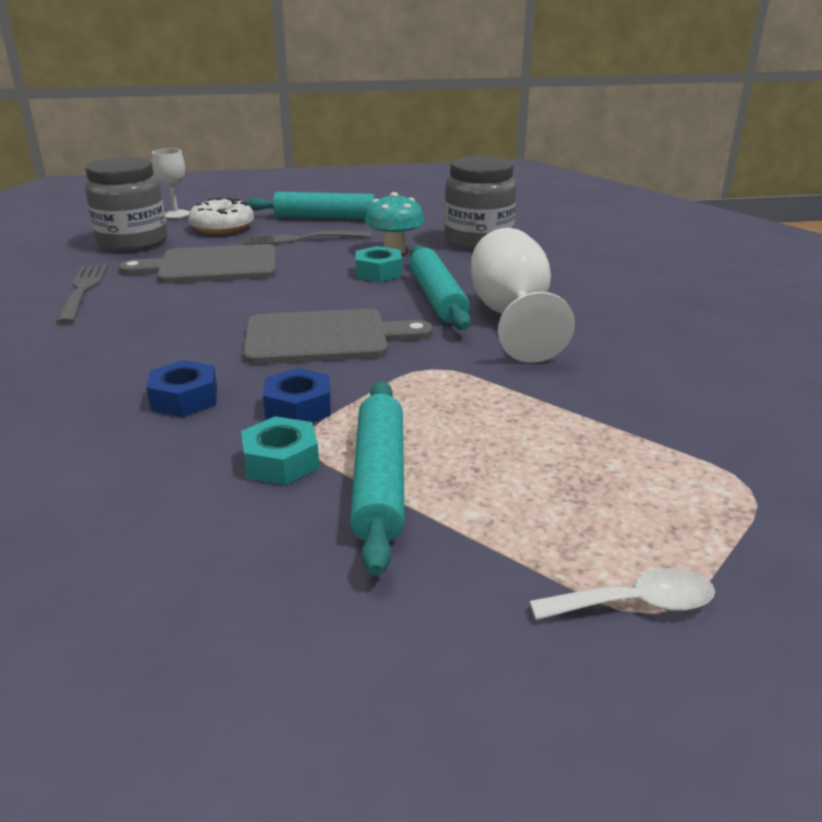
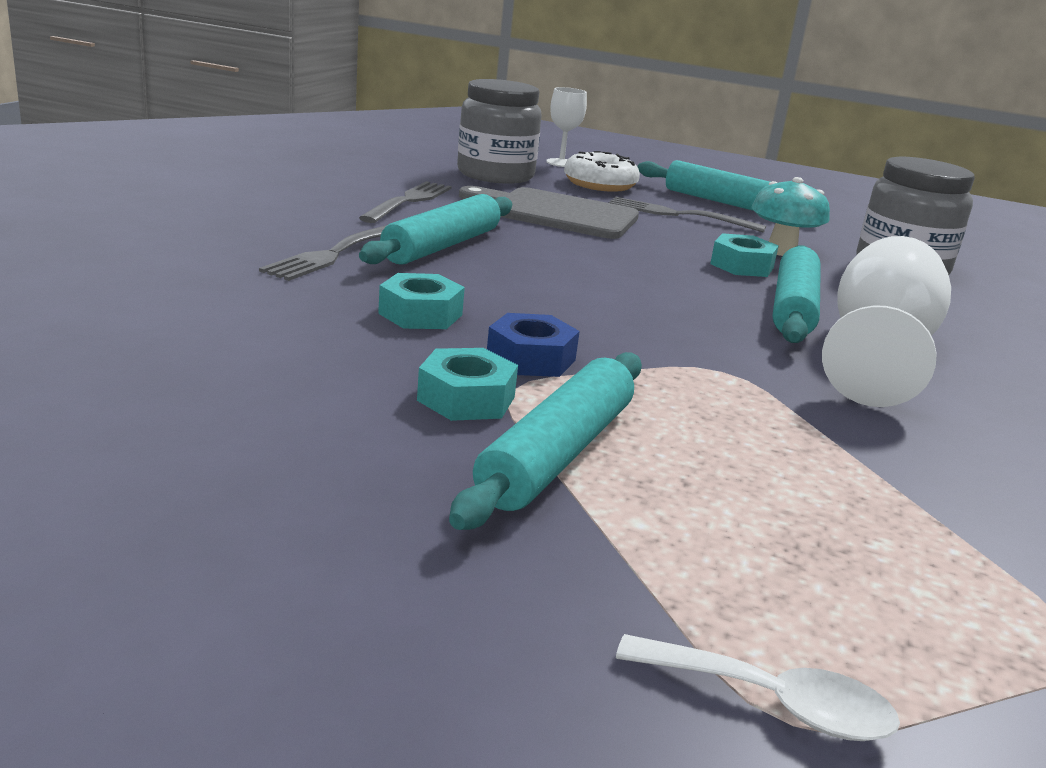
camera: 25 degrees right, 5 degrees down
(64, 365) = (335, 253): none -> grey fork
(147, 327) = (441, 246): none -> turquoise rolling pin
(184, 399) = (420, 314): blue nut -> turquoise nut
(324, 338) = (620, 306): grey cutting board -> none

